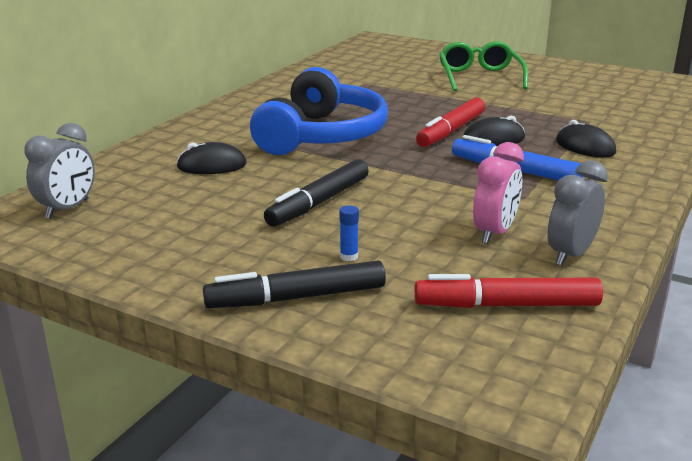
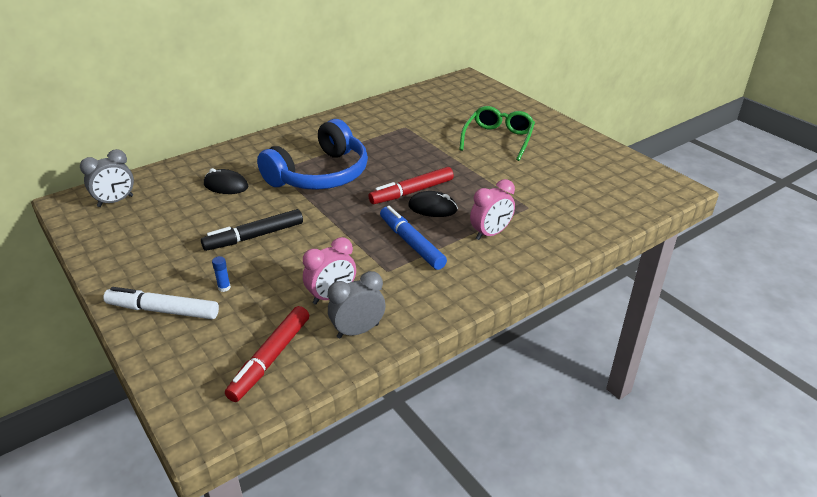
camera: 25 degrees right, 10 degrees up
(297, 298) = (164, 310): black marker -> white marker
(508, 305) = (271, 358): red marker -> red marker turned 90 degrees counterclockwise
(585, 147) = (490, 234): black mouse -> pink clock

